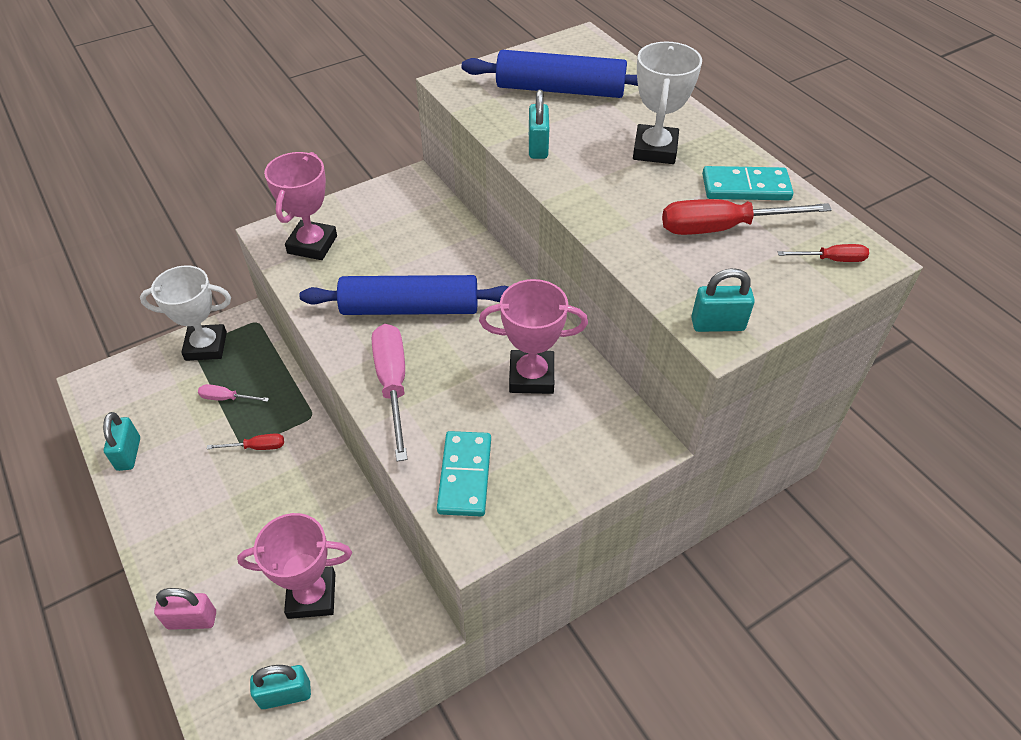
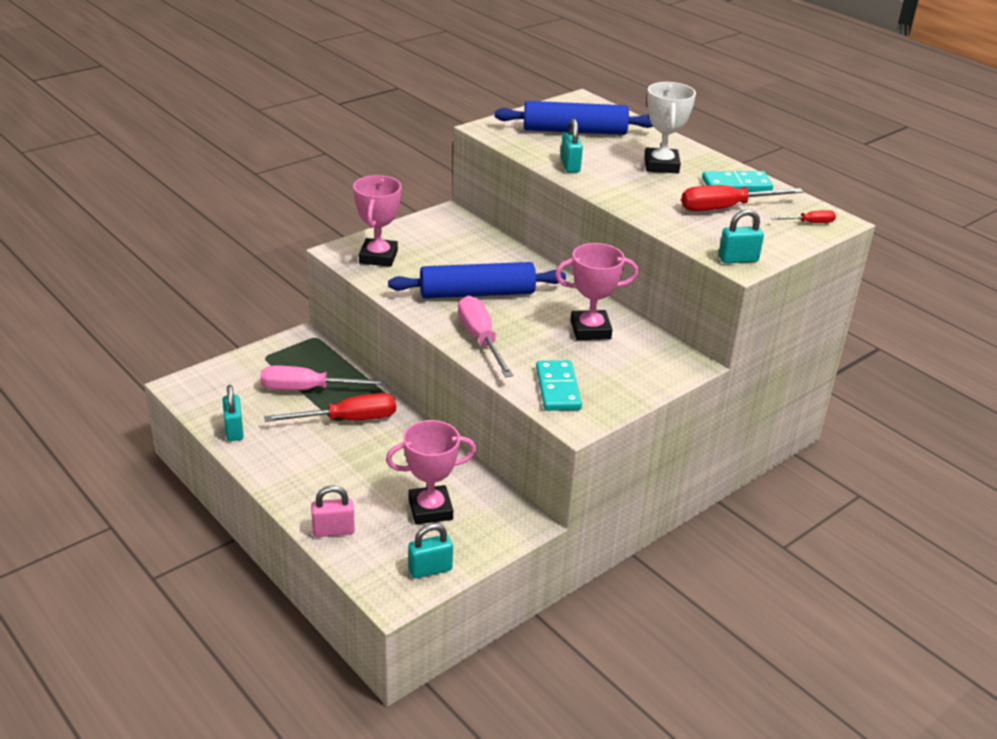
camera: 10 degrees left, 15 degrees down
(206, 346) = (276, 355): white trophy -> none
(226, 398) = (308, 389): pink screwdriver -> pink screwdriver, size x1.96
(257, 447) = (348, 420): red screwdriver -> red screwdriver, size x1.96

